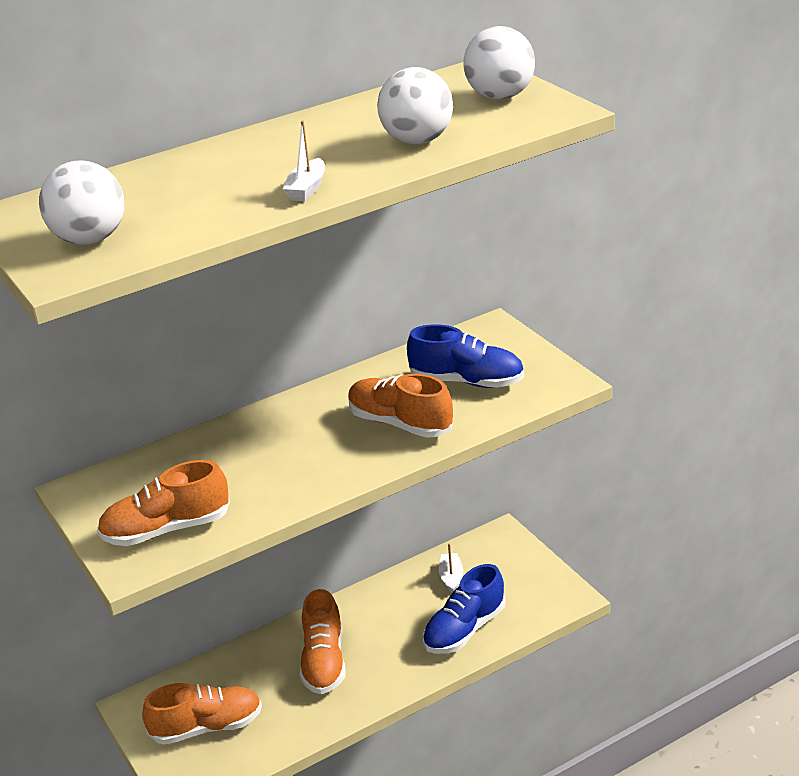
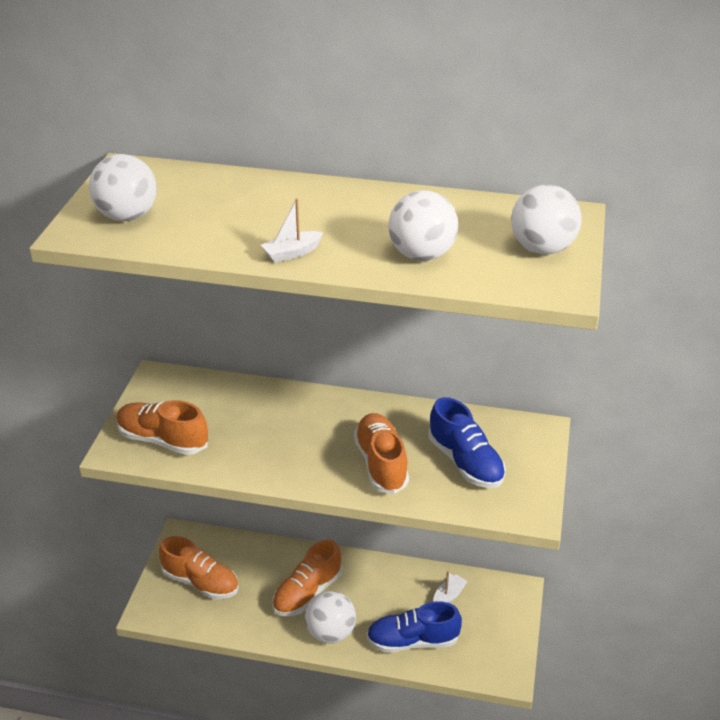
camera: 40 degrees right, 5 degrees up
(386, 675) = (330, 633): none -> white ball

